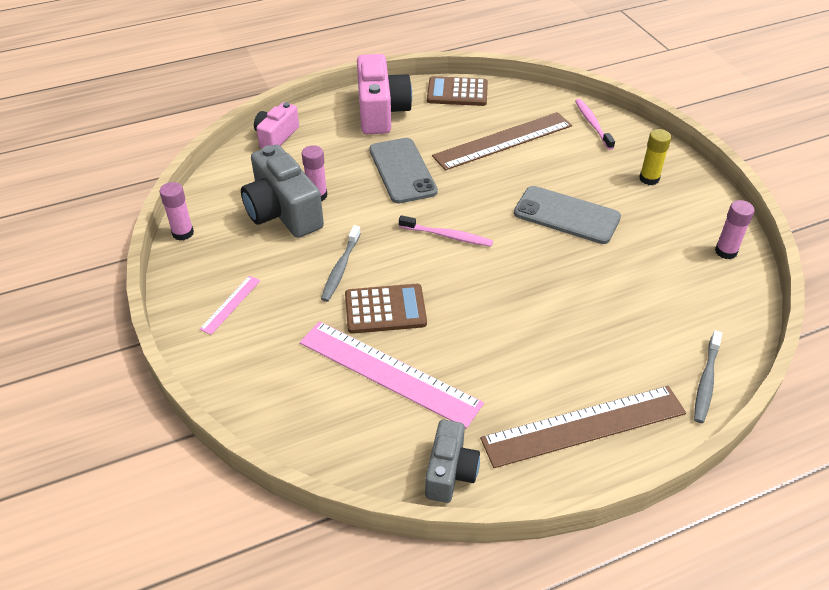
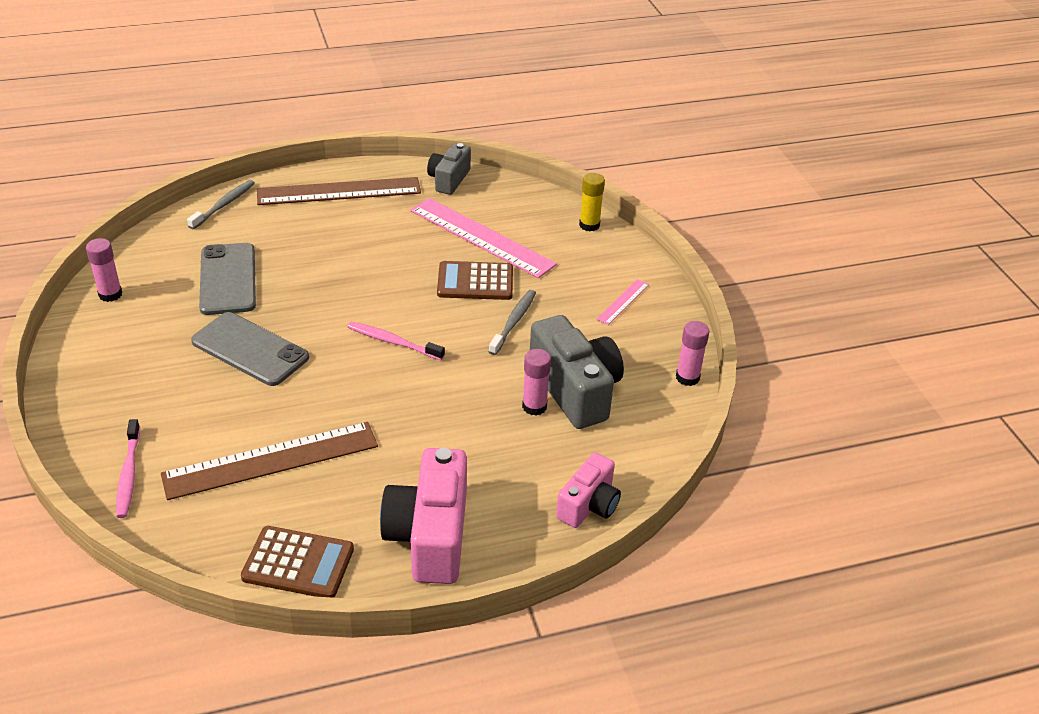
camera: 175 degrees left, 5 degrees down
(402, 170) = (422, 429): grey phone -> grey phone (228, 279)
(649, 179) = (120, 382): yellow glue stick -> yellow glue stick (589, 225)

